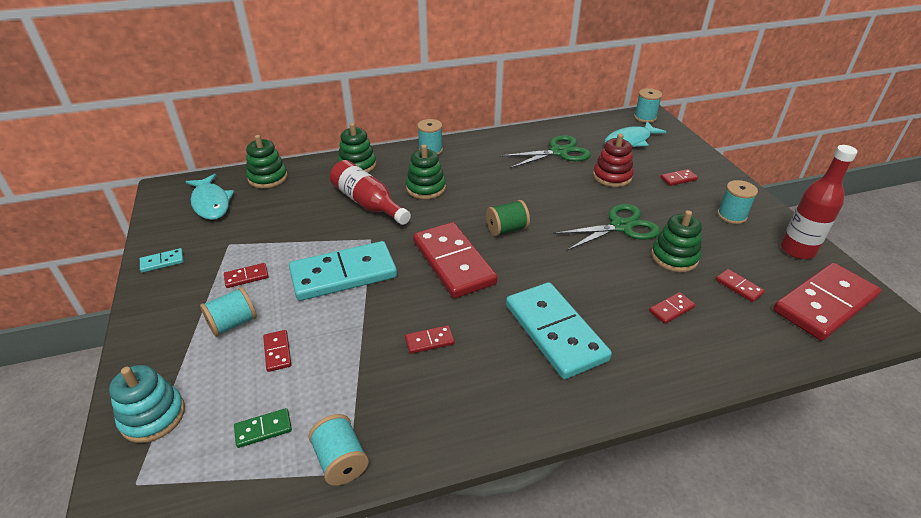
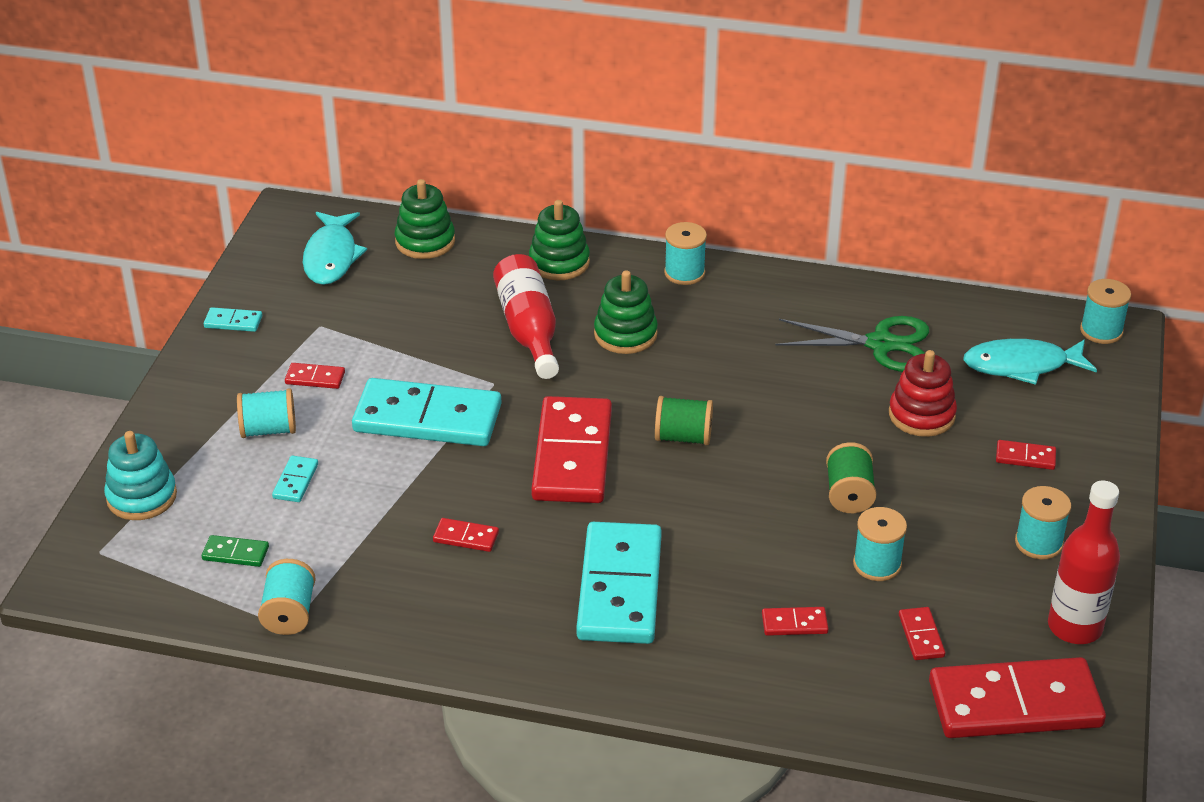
camera: 30 degrees right, 0 degrees up
(277, 352) = (295, 481): red domino -> turquoise domino
(621, 227) = (849, 494): green scissors -> green spool
(674, 257) = (877, 564): green stacking toy -> turquoise spool

